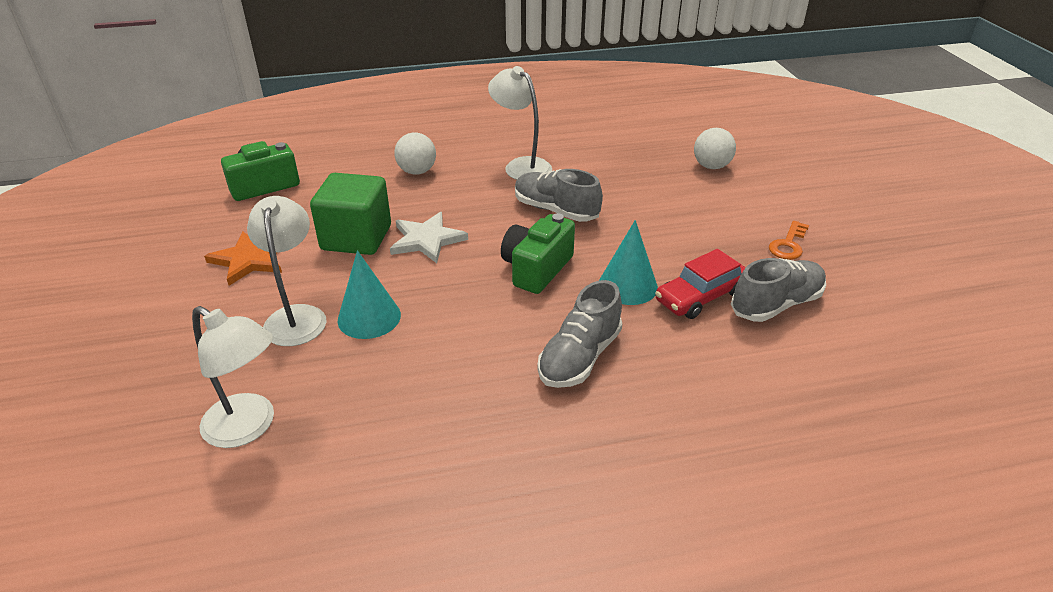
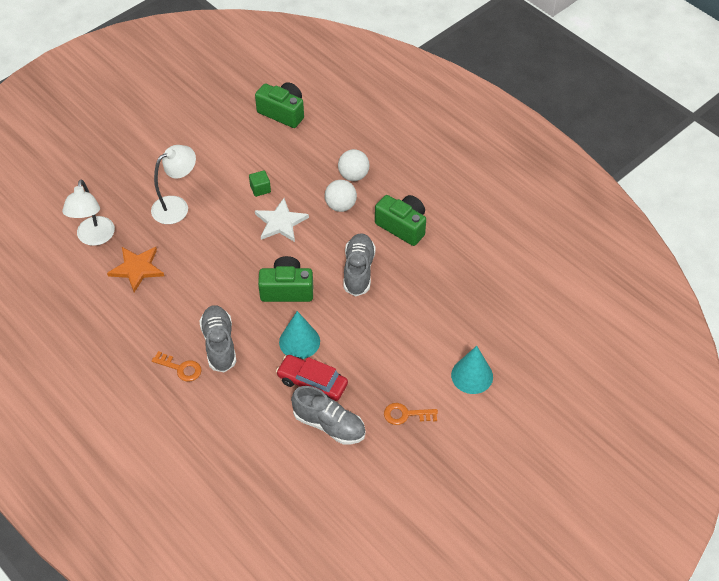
camera: 60 degrees right, 15 degrees up
(250, 259) = (209, 156): orange star -> orange star (137, 268)
(356, 238) = (260, 189): green cube -> green cube, size x0.44
(369, 317) = (195, 236): turquoise cone -> turquoise cone (472, 375)
(521, 166) = (402, 226): white lamp -> green camera
(580, 357) = (219, 344): grey shoe -> grey shoe turned 75 degrees clockwise
(595, 412) = (181, 368): none -> orange key
(711, 166) = (487, 337): white ball -> white ball (340, 206)

